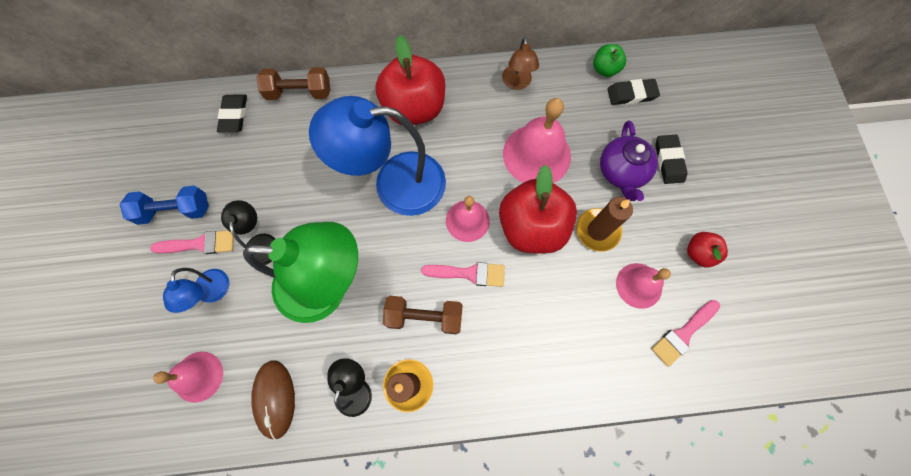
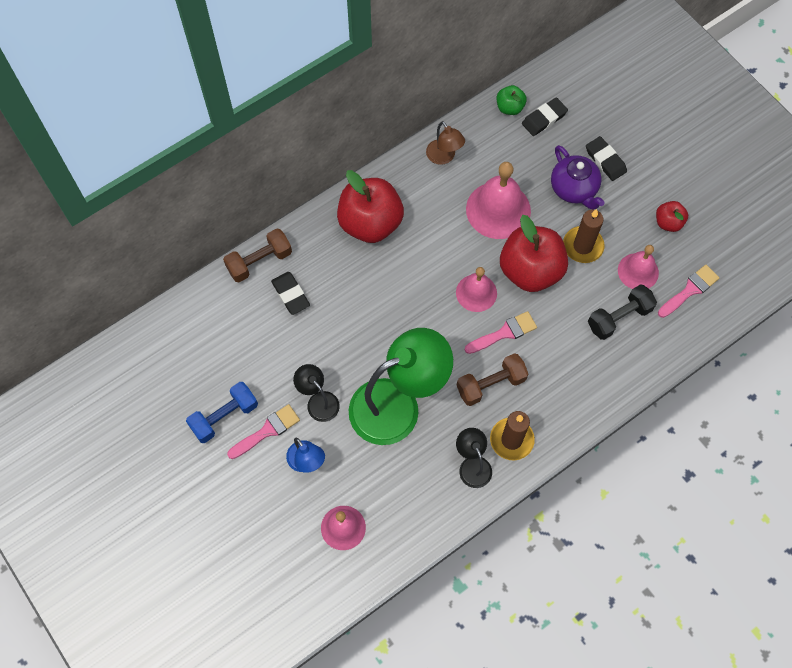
camera: 30 degrees left, 5 degrees down
(234, 115) = (215, 311): black eraser -> black eraser (291, 294)
(275, 398) = (415, 508): brown mouse -> none
(395, 184) = (397, 295): blue lamp -> none
(591, 321) = (619, 317): none -> black dumbbell
(683, 334) = (690, 290): pink brush -> pink brush turned 150 degrees counterclockwise

